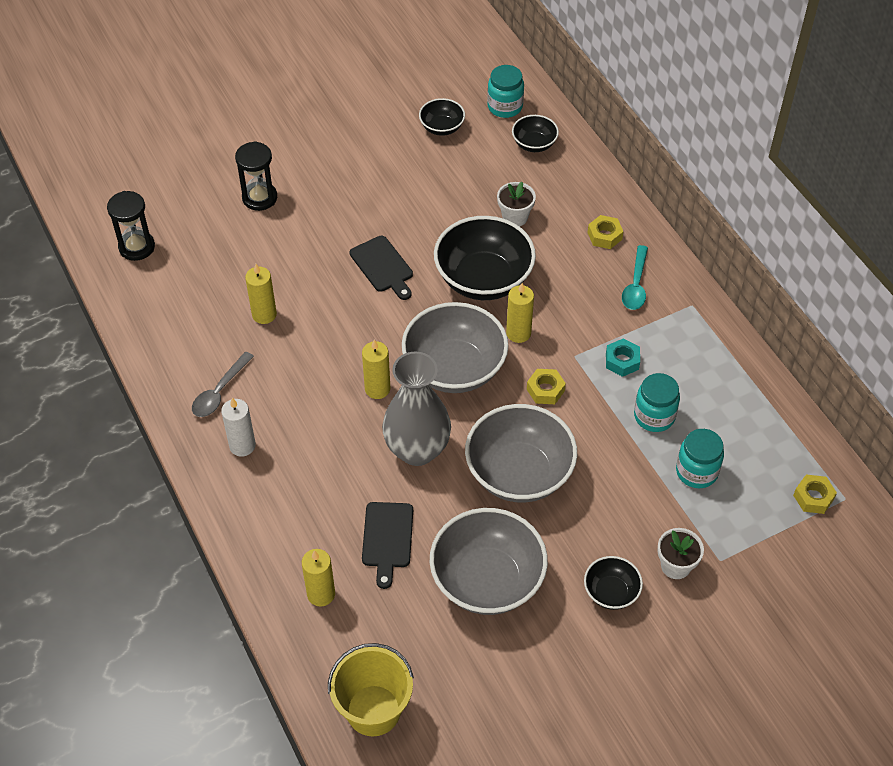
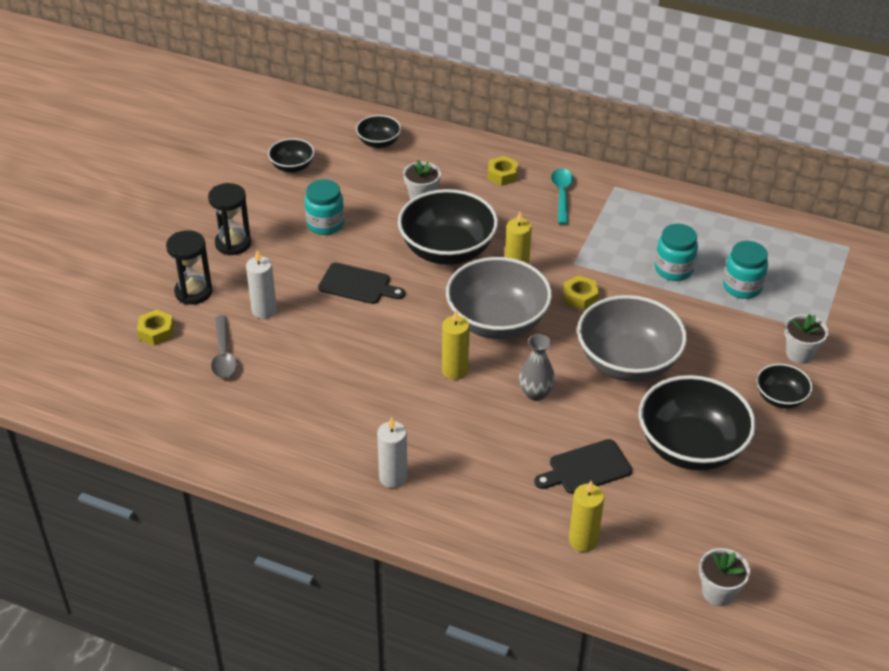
camera: 40 degrees left, 10 degrees down
(137, 247) = (121, 388): black hourglass -> black hourglass (233, 243)
(219, 392) = (326, 451): grey spoon -> grey spoon (223, 355)
(264, 314) = (298, 373): yellow candle -> none
(293, 245) = (264, 310): none -> white candle
(373, 710) = (718, 592): yellow bucket -> white flower pot
(387, 539) = (586, 468): black cutting board -> black cutting board turned 105 degrees clockwise
(417, 450) = (535, 393): grey vase -> grey vase, size x0.53
(487, 580) = (690, 447): grey bowl -> black bowl
(505, 107) = (326, 129): turquoise jar -> turquoise jar (325, 224)
(622, 361) = (610, 248): turquoise nut -> none
(636, 285) = (562, 195): turquoise spoon -> turquoise spoon turned 150 degrees counterclockwise
(813, 497) = (830, 258): yellow nut -> yellow nut (156, 332)

